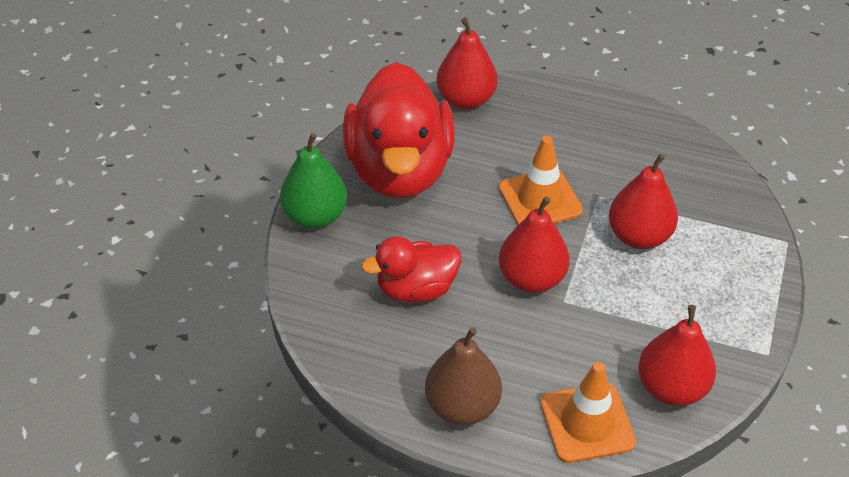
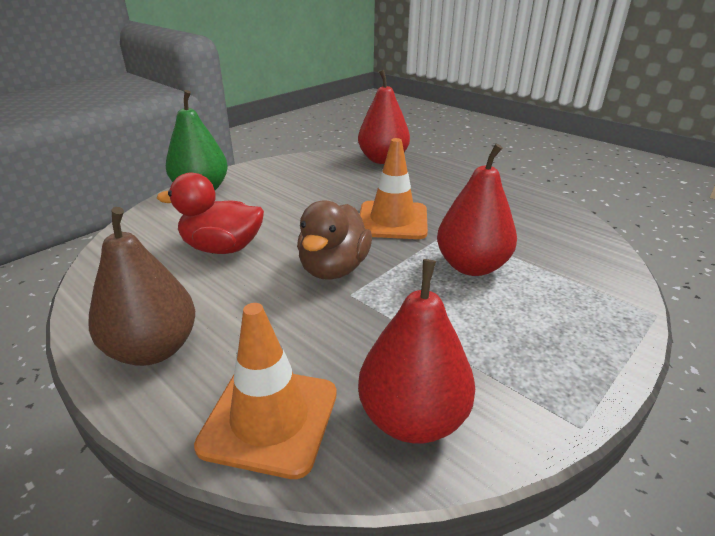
camera: 25 degrees right, 15 degrees down
(399, 170) = (293, 181): red duck -> none
(531, 278) = (334, 268): red pear -> brown duck

